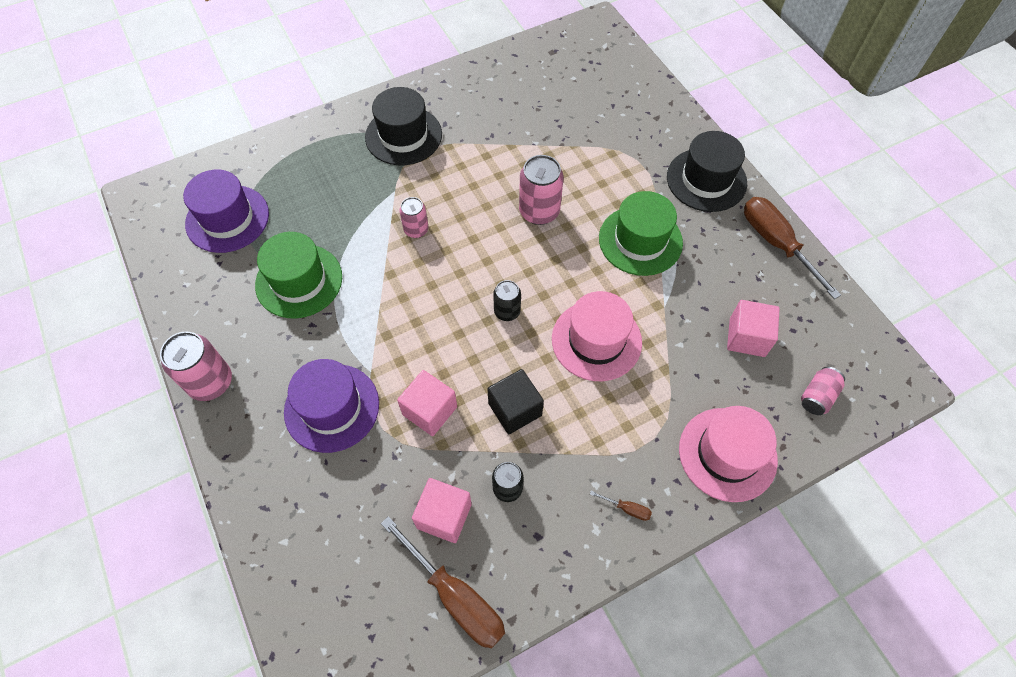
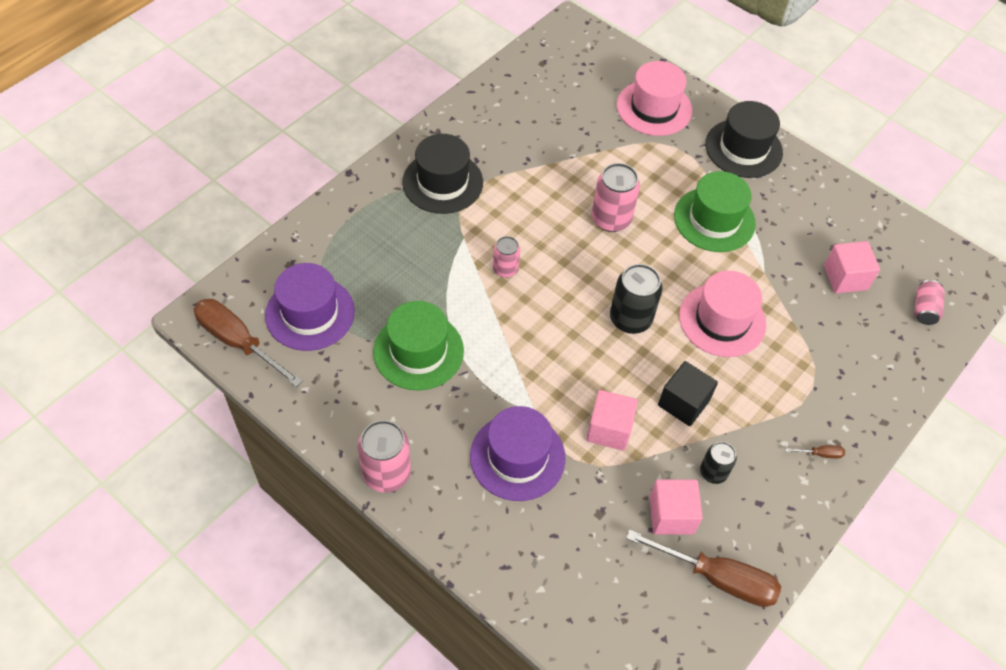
camera: 25 degrees left, 5 degrees down
(507, 311) = (630, 319): black can -> black can, size x1.66
(727, 454) = (877, 381): pink hat -> pink hat (654, 108)
(776, 244) = (830, 189): brown screwdriver -> brown screwdriver (238, 342)

